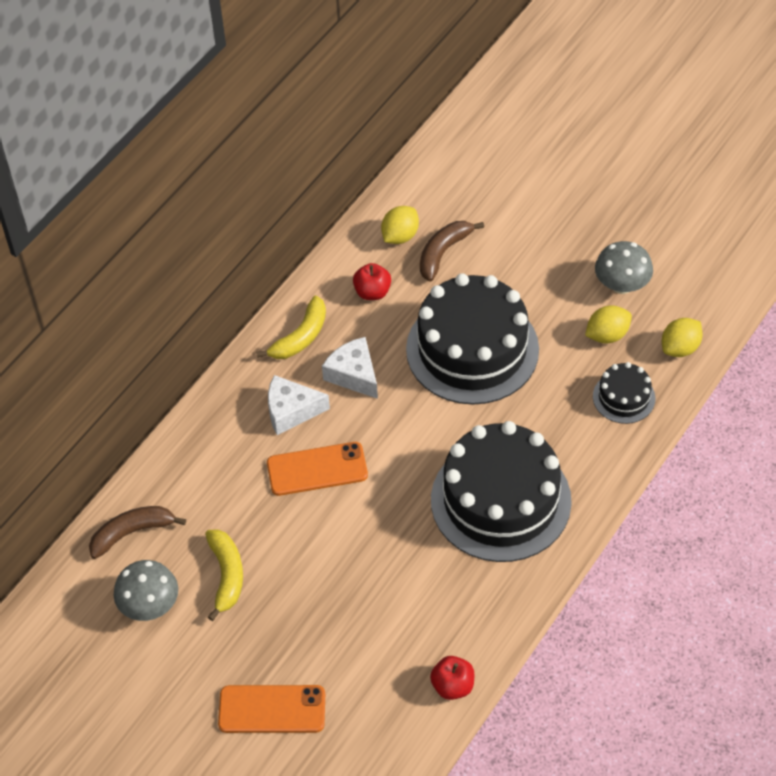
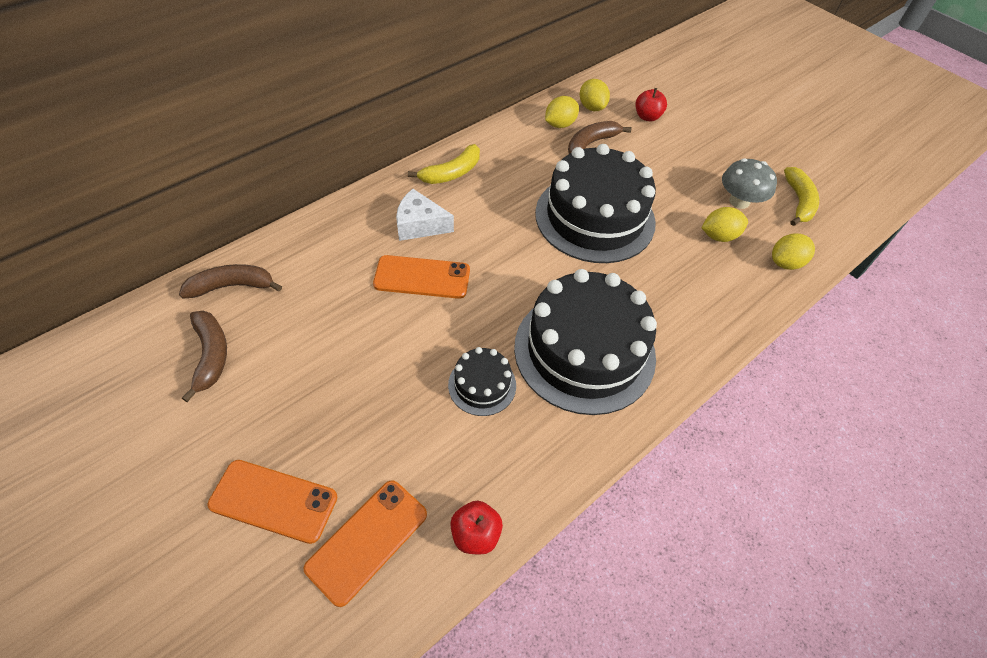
camera: 10 degrees right, 0 degrees up
(149, 605) = (211, 355): grey mushroom -> brown banana
(226, 575) = (296, 348): yellow banana -> yellow banana (798, 202)
(354, 374) = (485, 211): white cheese -> none
(365, 716) = (367, 541): none -> orange phone
(372, 292) = (523, 156): red apple -> red apple (647, 117)
(430, 200) = (592, 107): none -> yellow lemon
(624, 397) = (725, 290): black cake -> black cake (482, 385)

